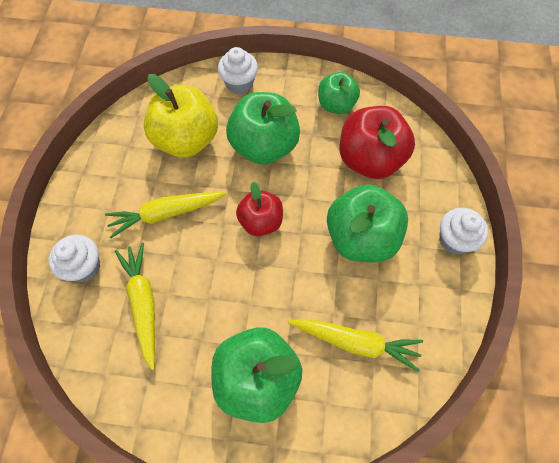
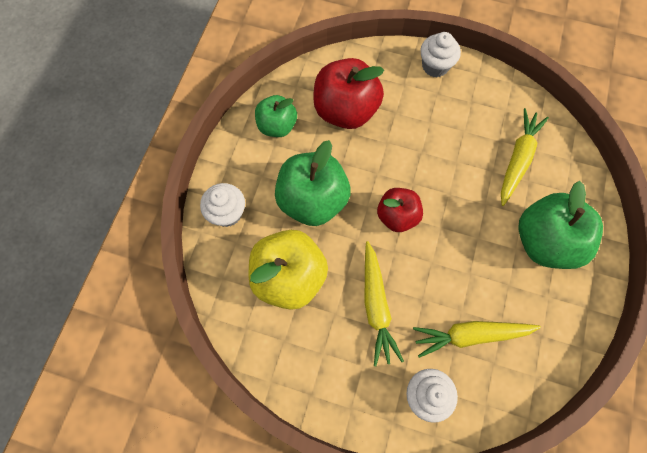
camera: 80 degrees left, 5 degrees up
(361, 237) = (424, 135): green apple -> none

